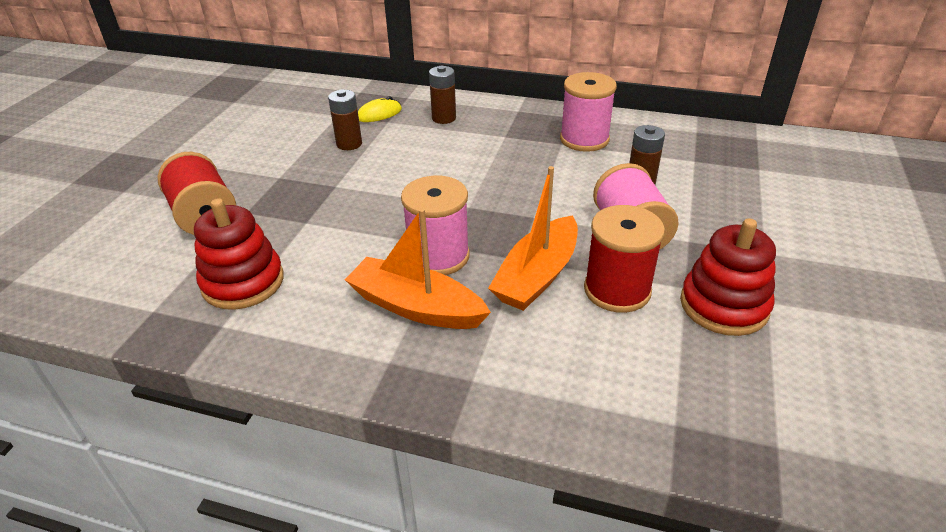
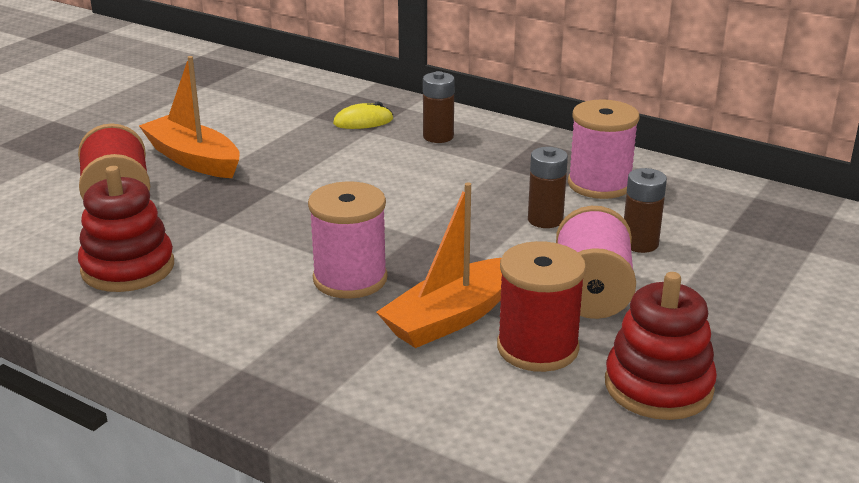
camera: 15 degrees right, 10 degrees down
(349, 144) = (311, 149): brown battery -> brown battery (545, 220)
(416, 307) = (298, 323): orange boat -> orange boat (193, 159)

